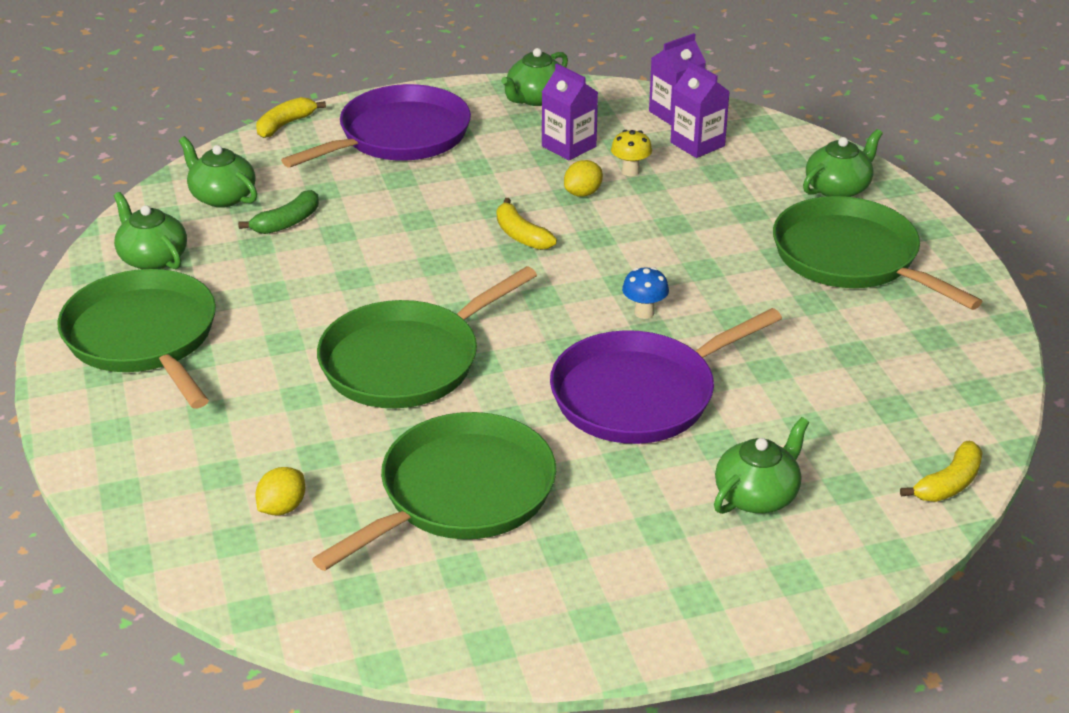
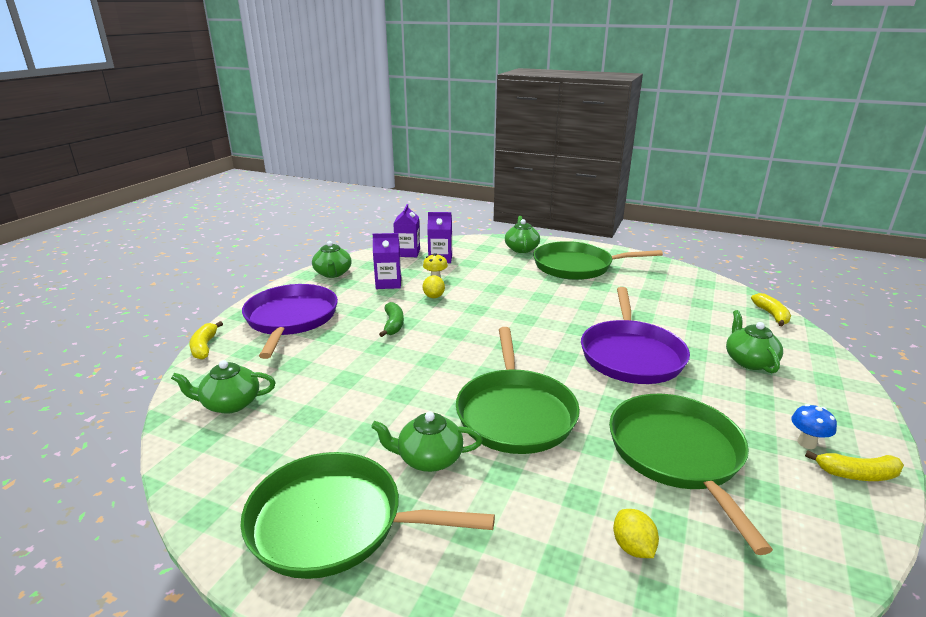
camera: 50 degrees left, 10 degrees down
(152, 258) = (243, 469): green teapot -> green teapot (429, 458)
(287, 222) = (304, 392): green banana -> green banana (393, 325)
(521, 235) = (443, 326): yellow banana -> yellow banana (857, 474)
(644, 312) = (559, 324): blue mushroom -> blue mushroom (806, 443)

